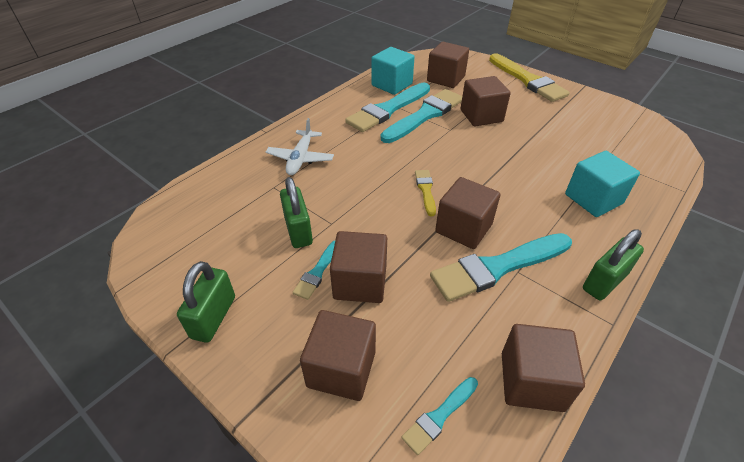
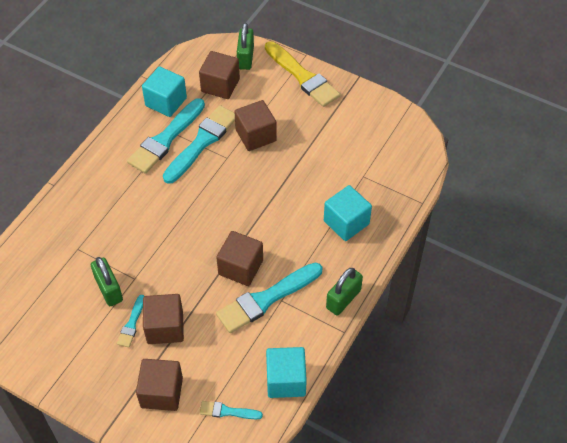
camera: 10 degrees left, 10 degrees up
(213, 317) = (64, 371): green padlock -> green padlock (245, 58)
(300, 158) = (94, 213): white plane -> none
(425, 190) = (208, 233): yellow brush -> none
(439, 416) = (227, 411): turquoise brush -> turquoise brush turned 60 degrees clockwise
(531, 381) = (286, 380): brown cube -> turquoise cube

